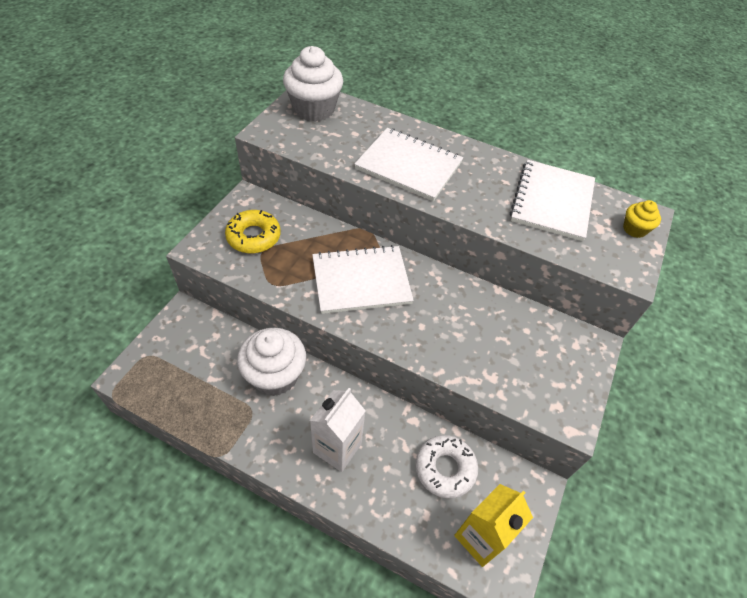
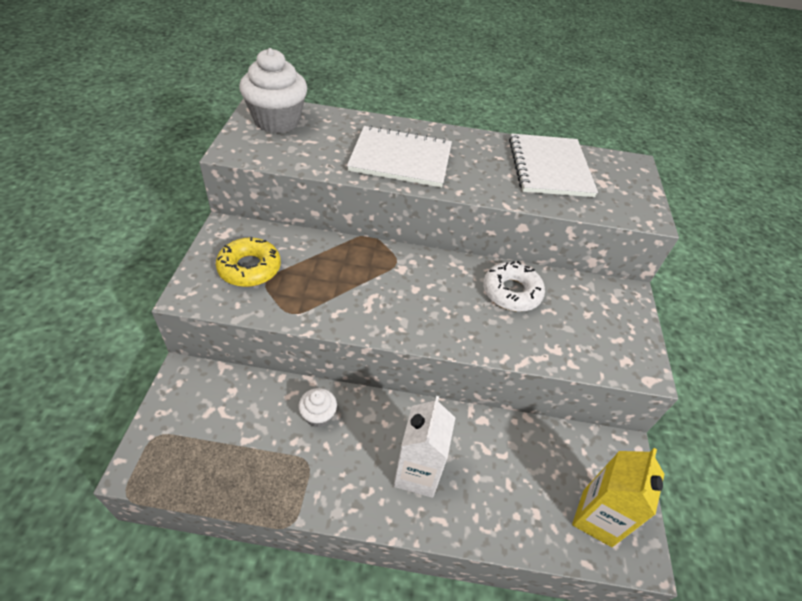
camera: 20 degrees left, 5 degrees down
(275, 375) = (318, 415): white cupcake -> white cupcake, size x0.50
(361, 281) = (386, 287): white notebook -> none
(445, 468) = (533, 459): white donut -> white donut (511, 292)
(634, 229) = (631, 178): yellow cupcake -> none

